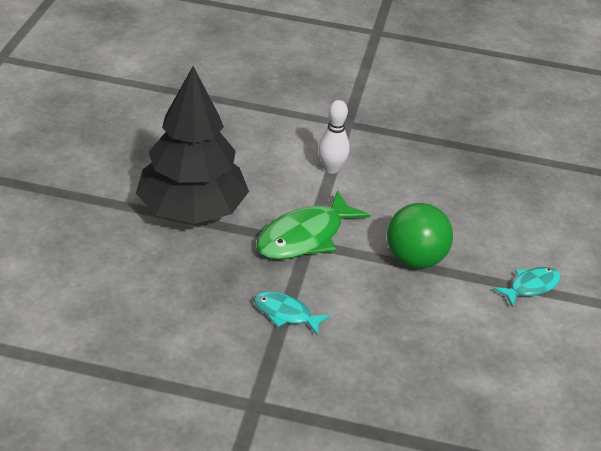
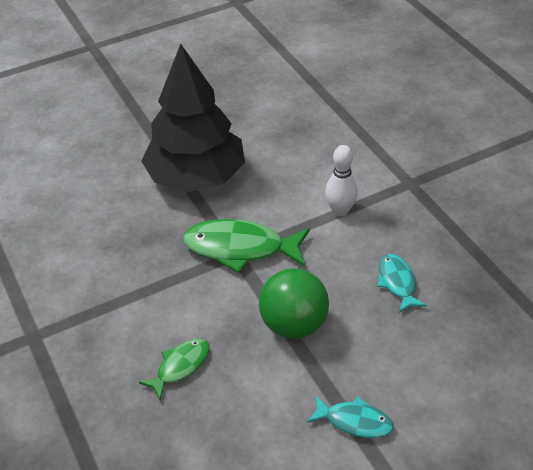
camera: 55 degrees right, 5 degrees up
(285, 314) = (143, 292): turquoise fish -> turquoise fish (397, 282)
(389, 339) = (180, 366): none -> green fish

